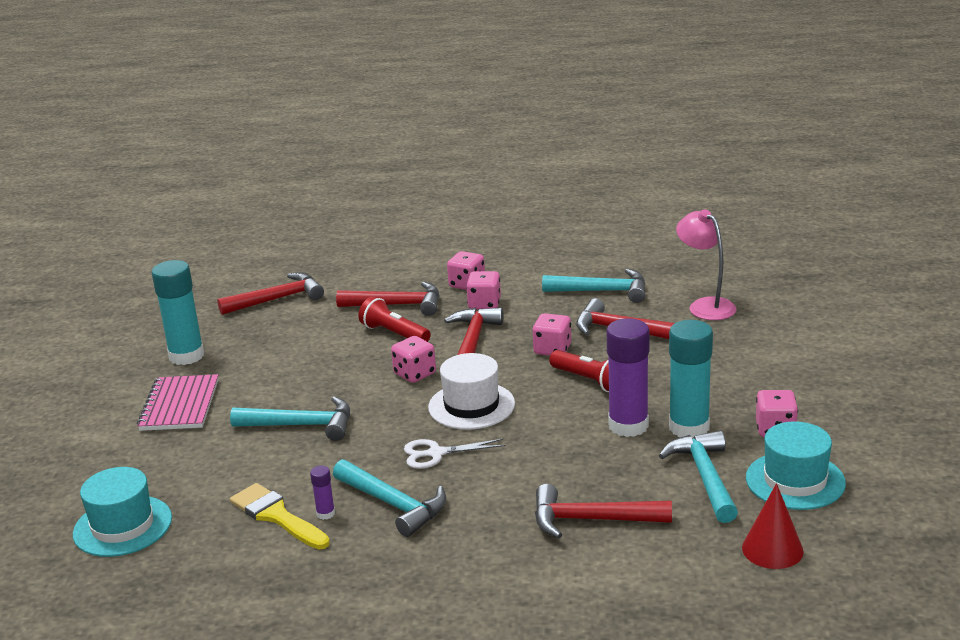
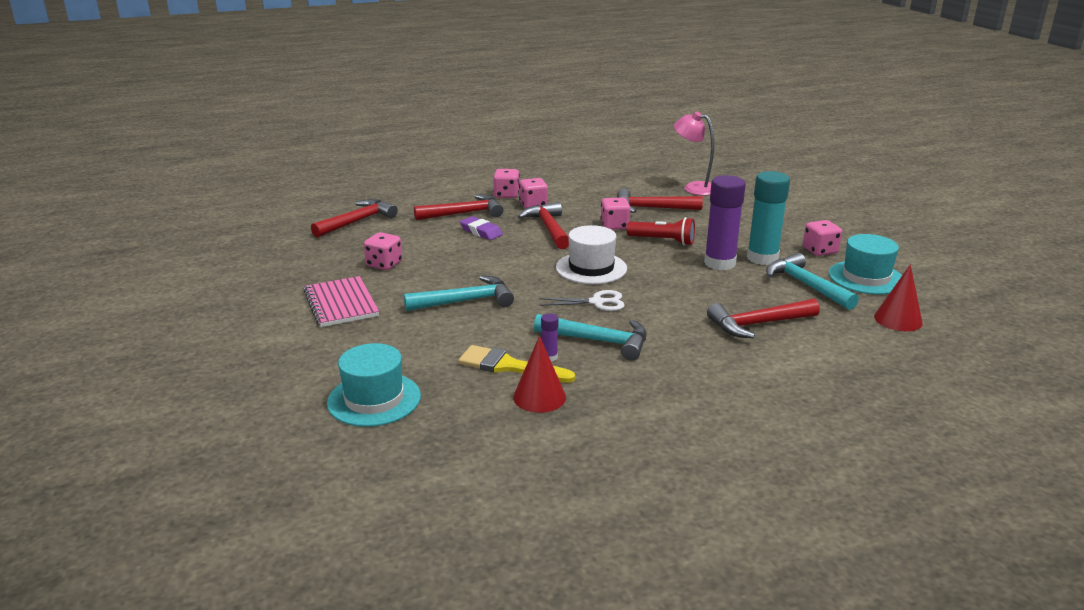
camera: 25 degrees left, 0 degrees up
(186, 356) = (312, 269): turquoise glue stick -> none
(275, 559) = (539, 397): none -> red cone
(394, 334) = (481, 232): red flashlight -> purple eraser
(415, 374) = (524, 254): pink dice -> pink dice (384, 264)
(436, 453) = (597, 302): white scissors -> white scissors turned 150 degrees counterclockwise
(602, 291) = (613, 188): turquoise hammer -> none

